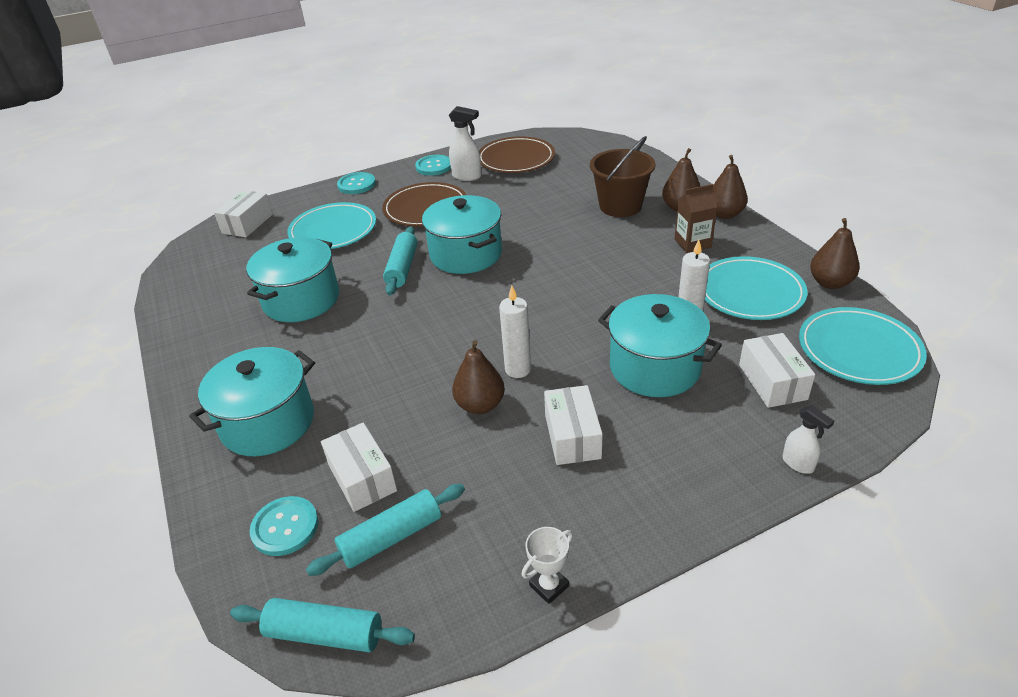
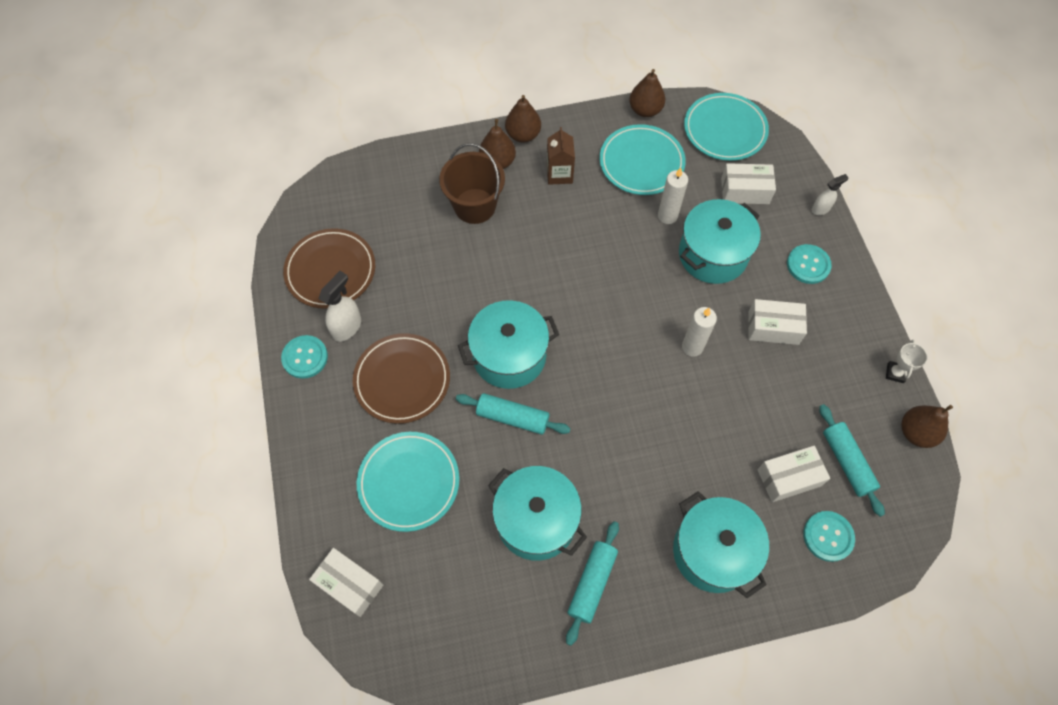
camera: 80 degrees left, 25 degrees up
(325, 633) = (917, 510): turquoise rolling pin -> turquoise rolling pin (592, 583)
(356, 184) = (308, 449): turquoise button -> turquoise button (808, 265)
(480, 405) = (727, 382): brown pear -> brown pear (916, 432)
(549, 586) = (895, 373): white trophy -> white trophy turned 45 degrees clockwise

